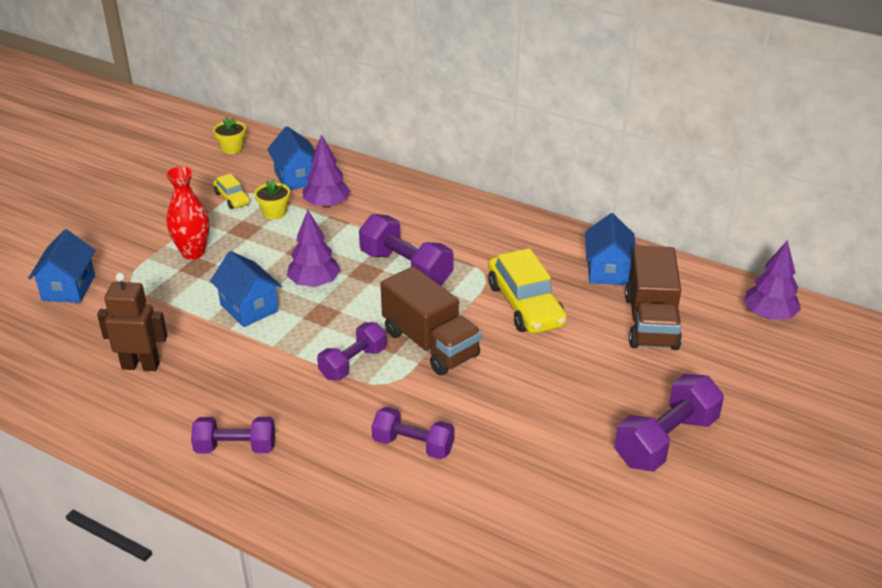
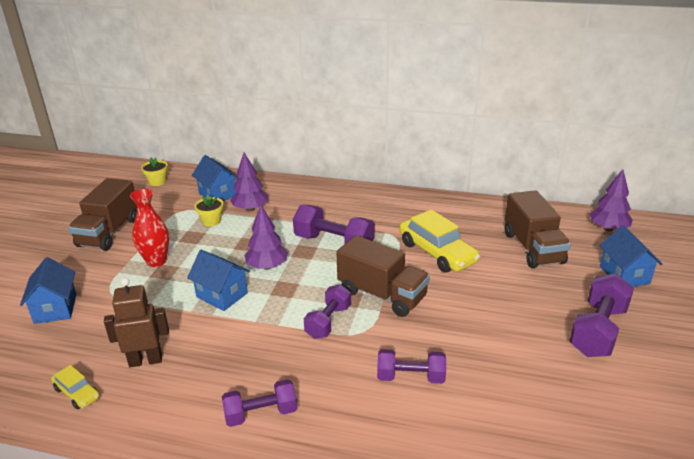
camera: 15 degrees left, 5 degrees down
(154, 206) = (109, 232): none -> brown truck
(232, 198) = (172, 216): yellow car -> yellow car (77, 393)
(607, 271) = (481, 219): blue house -> blue house (624, 275)

